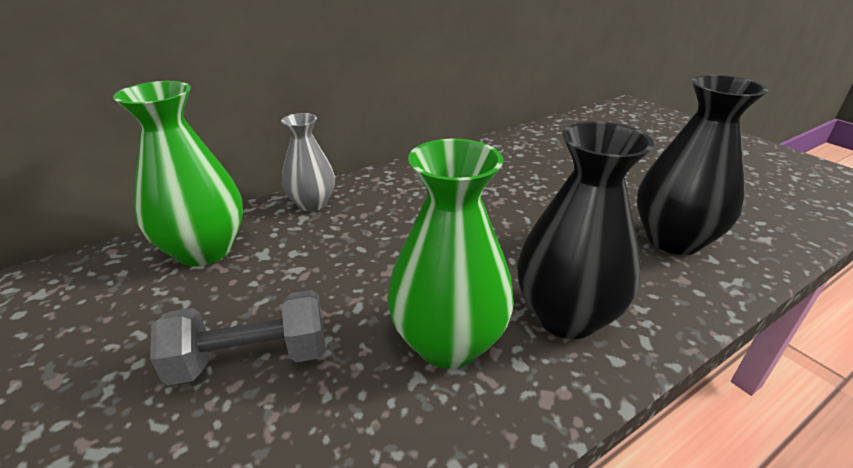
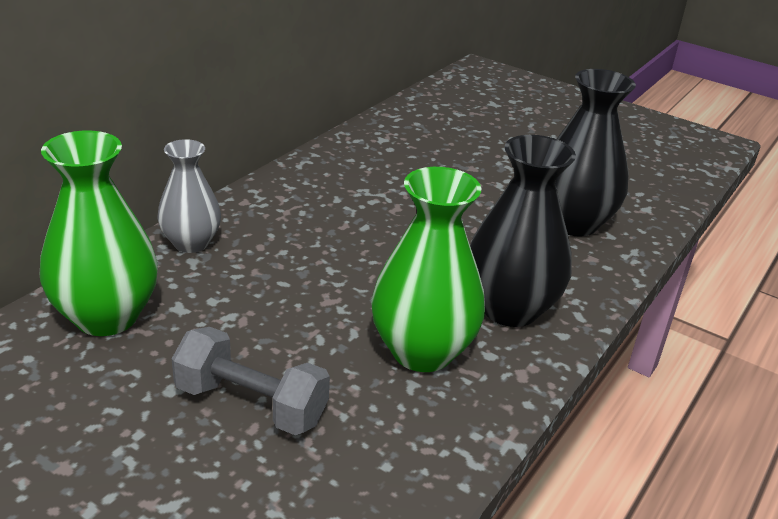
camera: 25 degrees left, 0 degrees up
(251, 359) = (251, 404): grey dumbbell -> grey dumbbell turned 60 degrees clockwise

